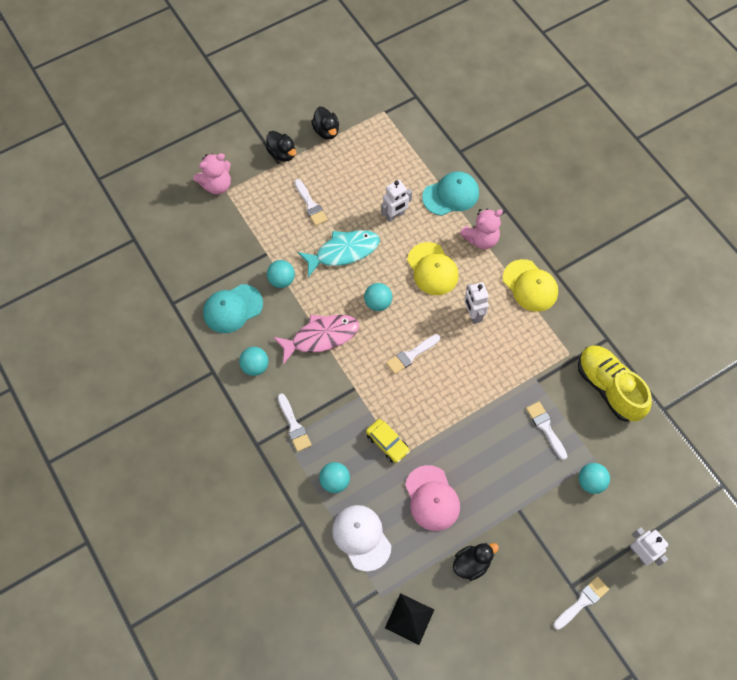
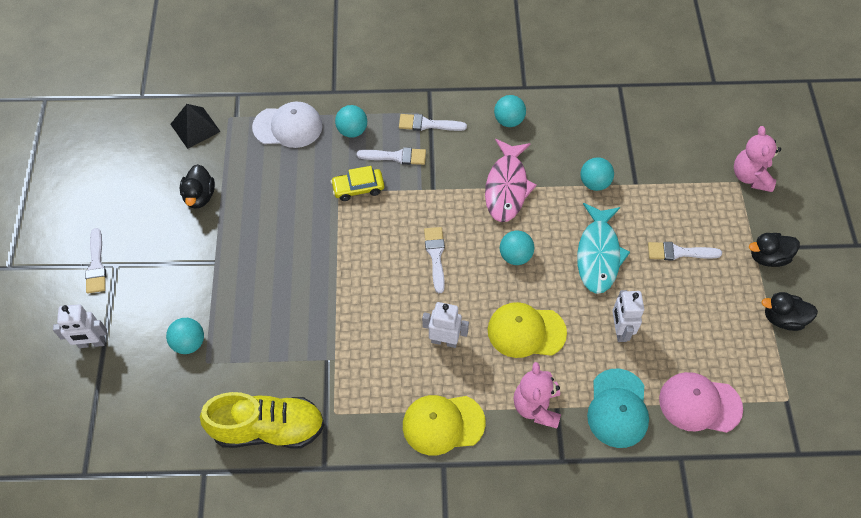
camera: 120 degrees right, 5 degrees down
(232, 309) = (584, 129): turquoise cap -> none
(432, 498) = (280, 197): pink cap -> pink cap (699, 404)
(546, 428) = (272, 336): white brush -> white brush (396, 156)

